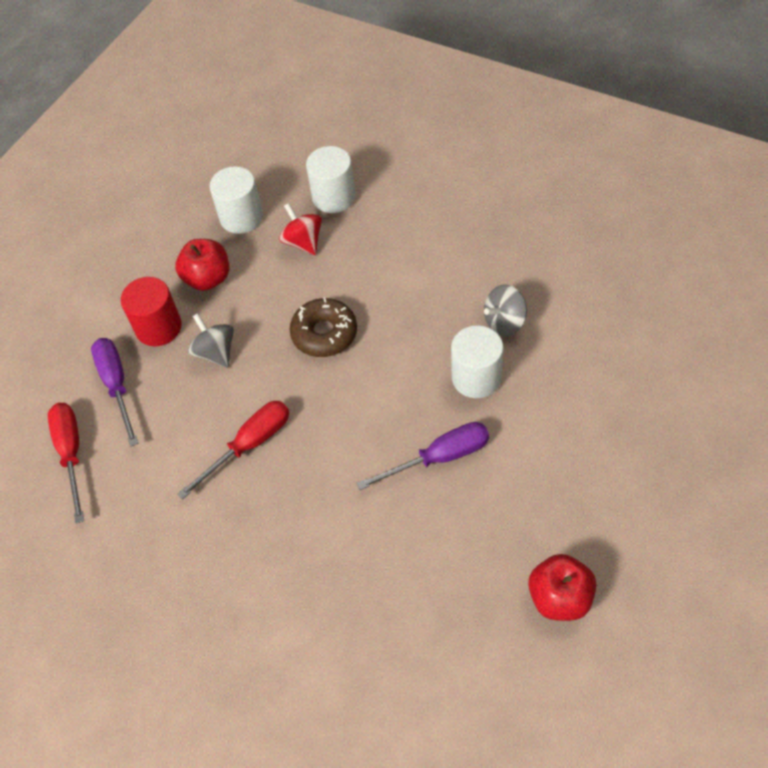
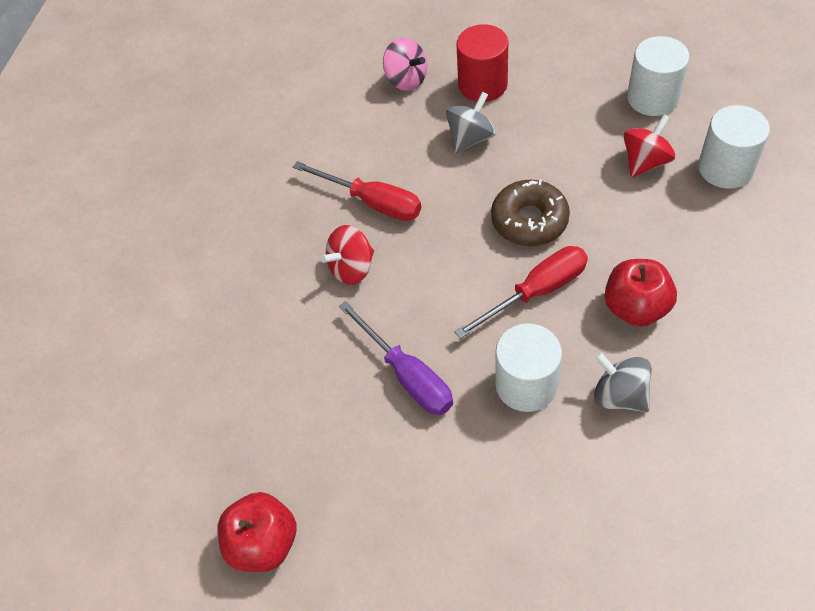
camera: 75 degrees right, 0 degrees up
(71, 453) = (326, 77): red screwdriver -> red screwdriver (537, 292)
(117, 385) = (406, 80): purple screwdriver -> pink spinning top
(208, 278) = (558, 100): red apple -> red apple (636, 308)
(315, 477) = (352, 268): none -> red spinning top

